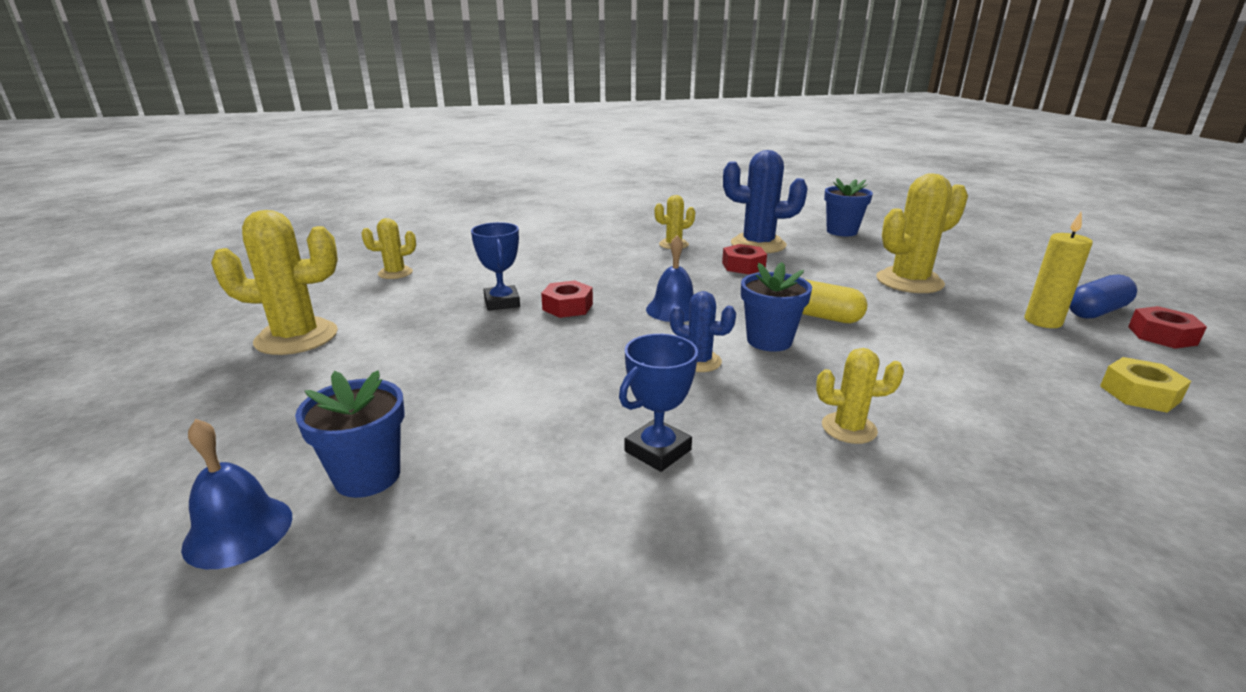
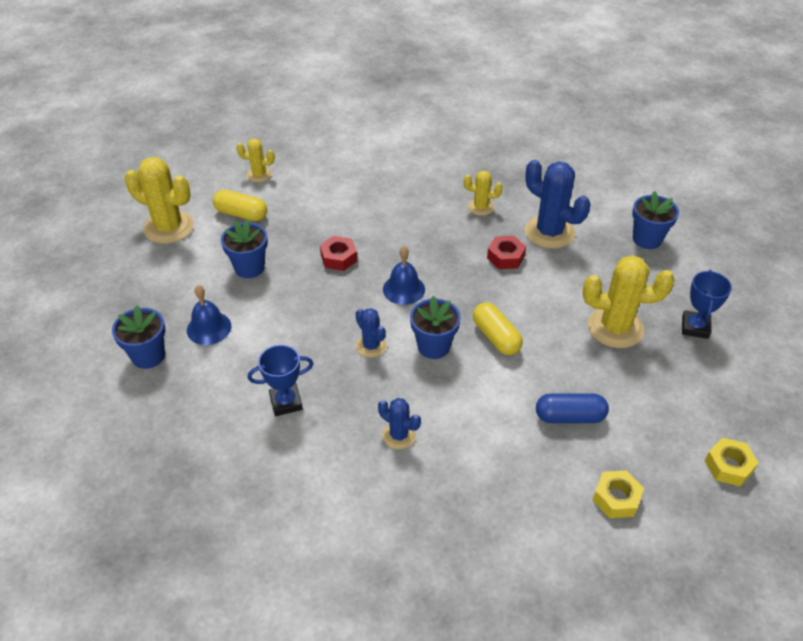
camera: 30 degrees right, 20 degrees up
(238, 531) = (86, 364): blue bell -> blue bell (209, 328)
(400, 304) = (241, 214): none -> yellow capsule
(457, 342) = (249, 267): none -> blue flower pot
(502, 302) = (302, 236): blue trophy -> blue trophy (695, 327)
(849, 428) = (399, 435): yellow cactus -> blue cactus
(1042, 321) = (656, 413): yellow candle -> none
(1096, 311) = (719, 422): blue capsule -> blue capsule (569, 416)
(1161, 335) = (728, 466): red nut -> yellow nut

